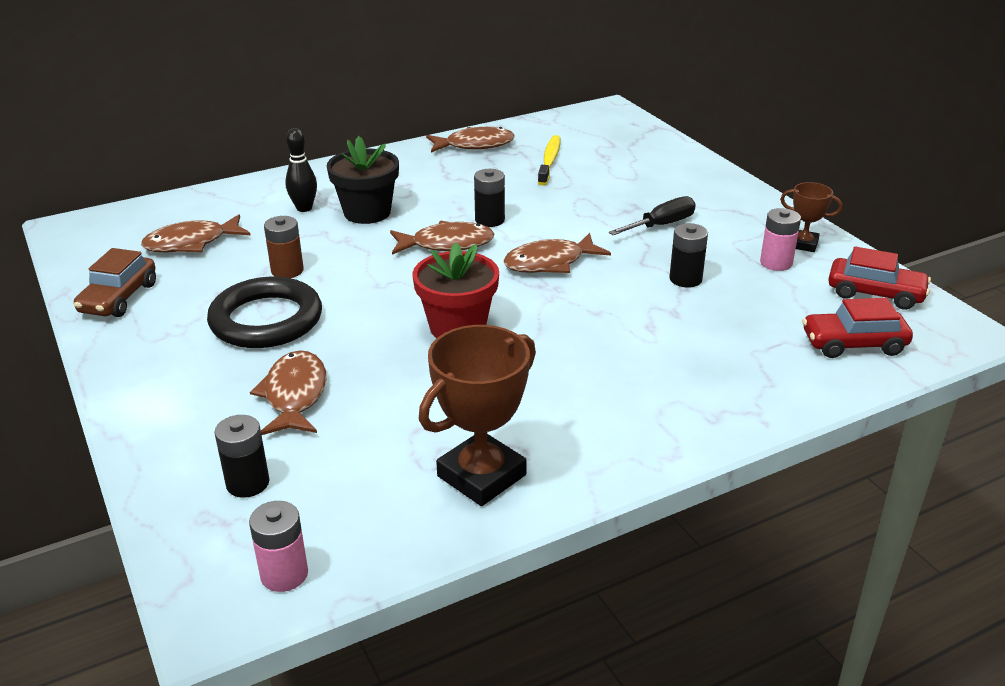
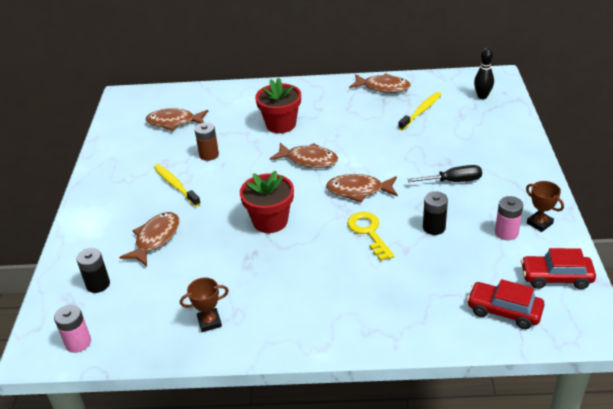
camera: 30 degrees right, 5 degrees up
(119, 298) = (116, 150): brown car -> none
(266, 320) = (175, 185): black ring -> yellow toothbrush
(304, 208) = (248, 112): black bowling pin -> black bowling pin (482, 96)
(367, 212) = (281, 124): black flower pot -> red flower pot
(481, 476) = (209, 322): brown trophy -> brown trophy, size x0.54
(490, 220) = (347, 149): black battery -> none
(608, 305) = (368, 232): none -> yellow key
(875, 293) = (556, 277): red car -> red car turned 135 degrees clockwise

